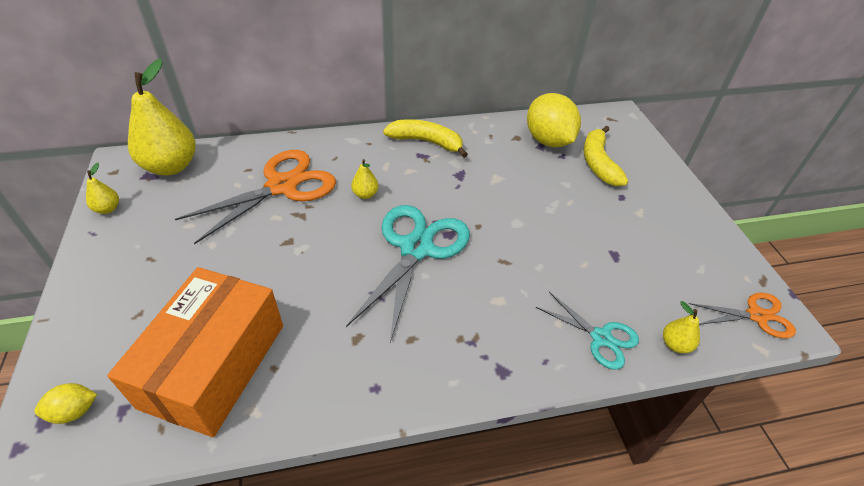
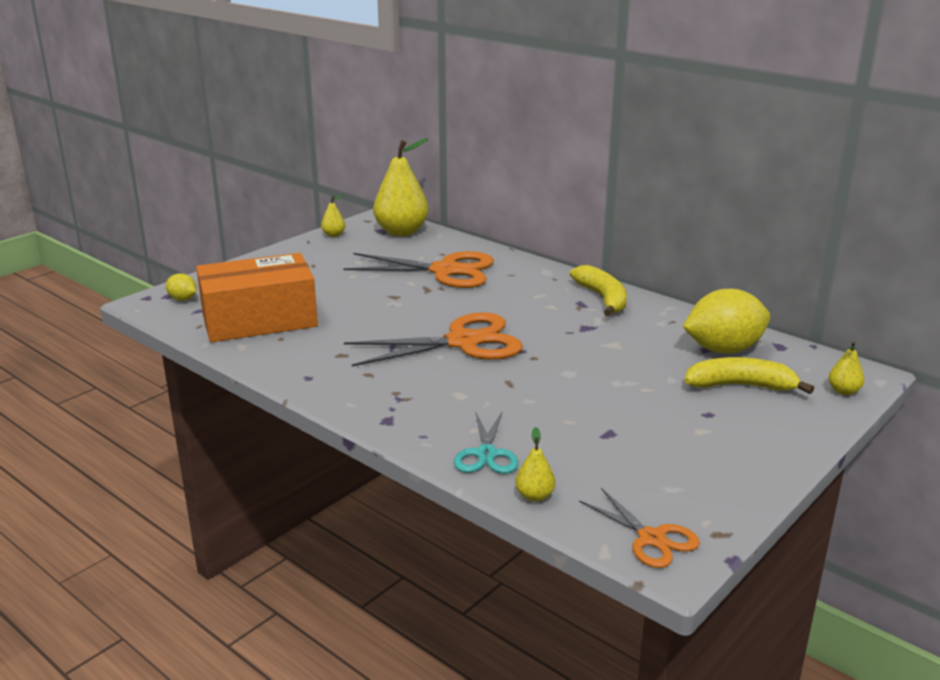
camera: 55 degrees right, 20 degrees down
(365, 194) = (490, 301): yellow pear -> yellow pear (843, 391)
(416, 248) = (463, 342): turquoise scissors -> orange scissors
(548, 141) = (723, 350): yellow lemon -> yellow lemon turned 45 degrees clockwise
(598, 163) = (740, 386): yellow banana -> yellow banana turned 45 degrees clockwise

